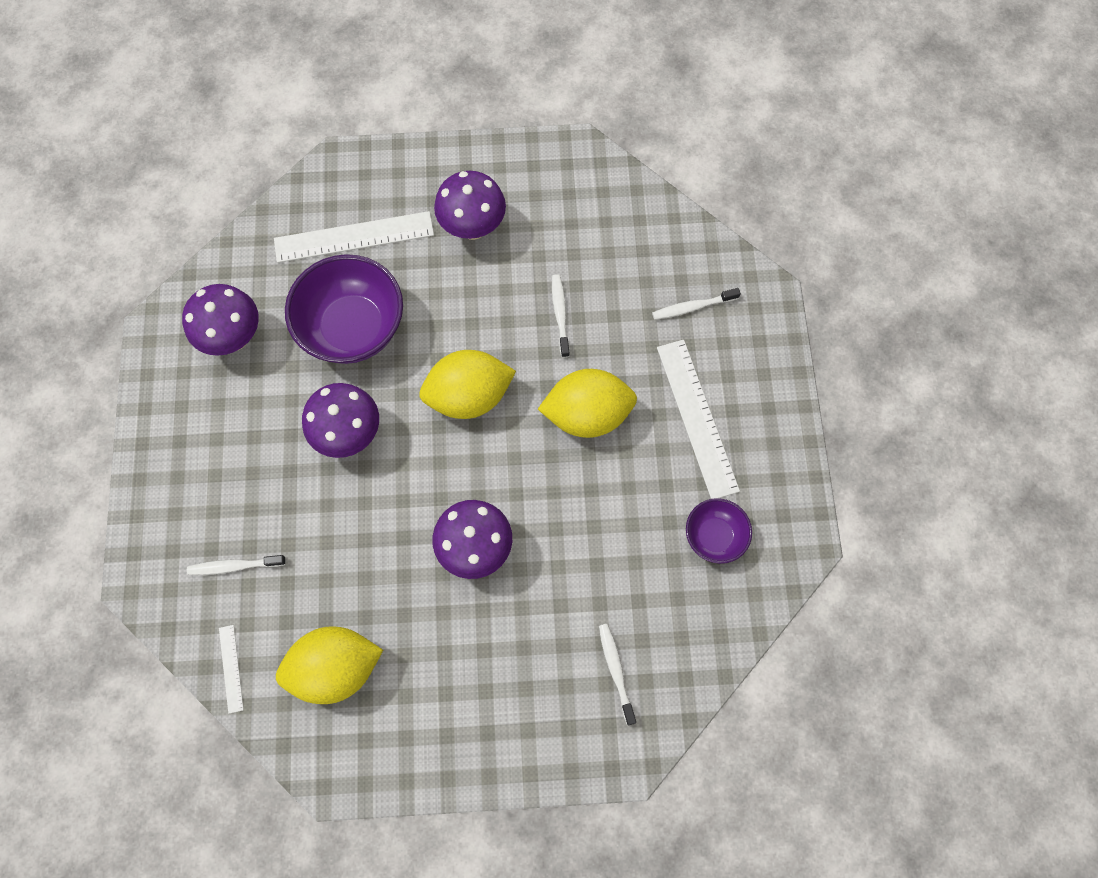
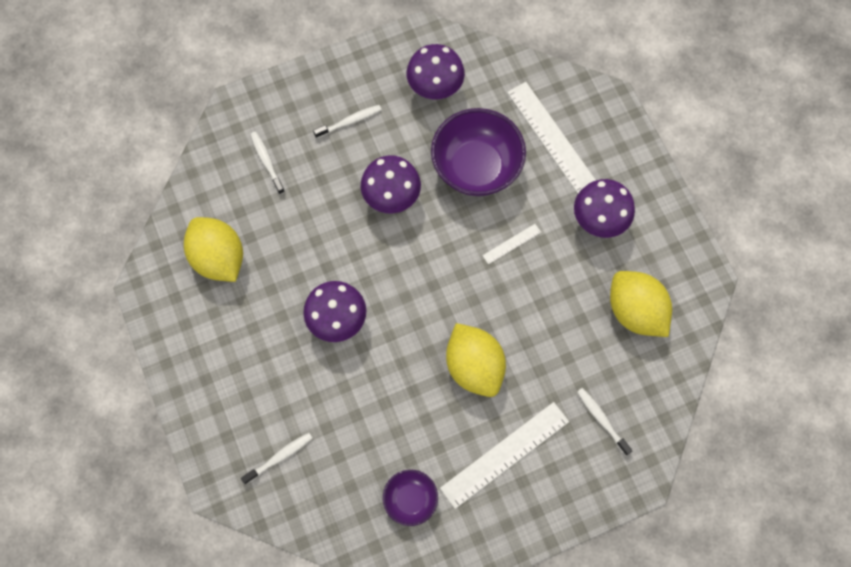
camera: 70 degrees right, 0 degrees up
(231, 668) = (196, 190): white ruler -> white ruler (511, 244)
(469, 396) = (454, 272): yellow lemon -> yellow lemon (635, 311)
(560, 314) = (551, 315): white toothbrush -> white toothbrush (350, 121)

